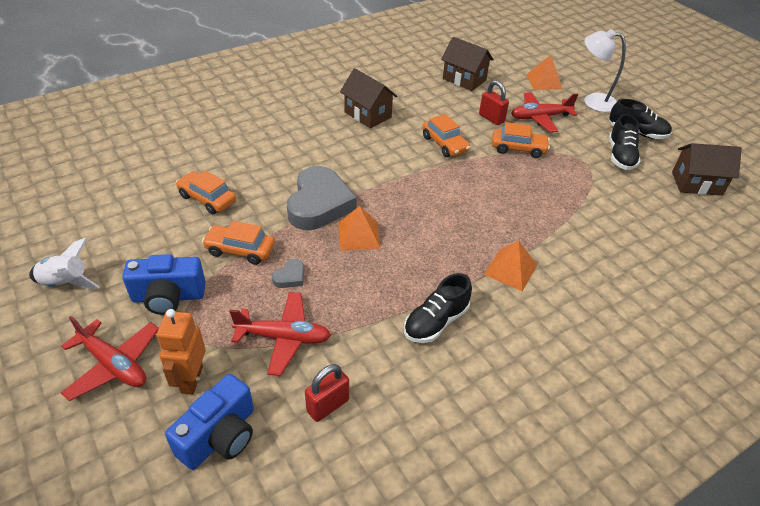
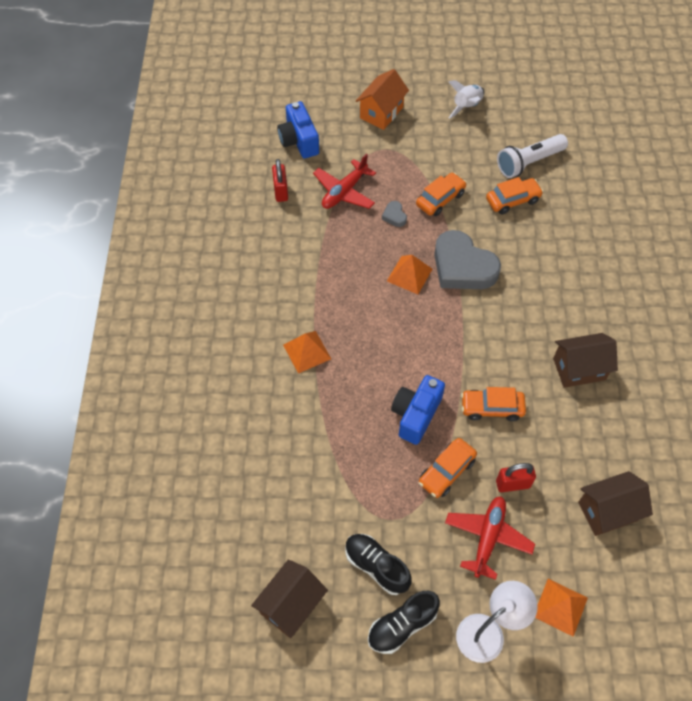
camera: 125 degrees right, 15 degrees up
(114, 365) = (381, 112): red plane -> orange house
(144, 204) = (529, 163): none -> white flashlight
(168, 297) = (419, 149): blue camera -> blue camera (415, 415)
(191, 379) = (345, 141): orange robot -> none
(436, 322) = (296, 275): black shoe -> none

